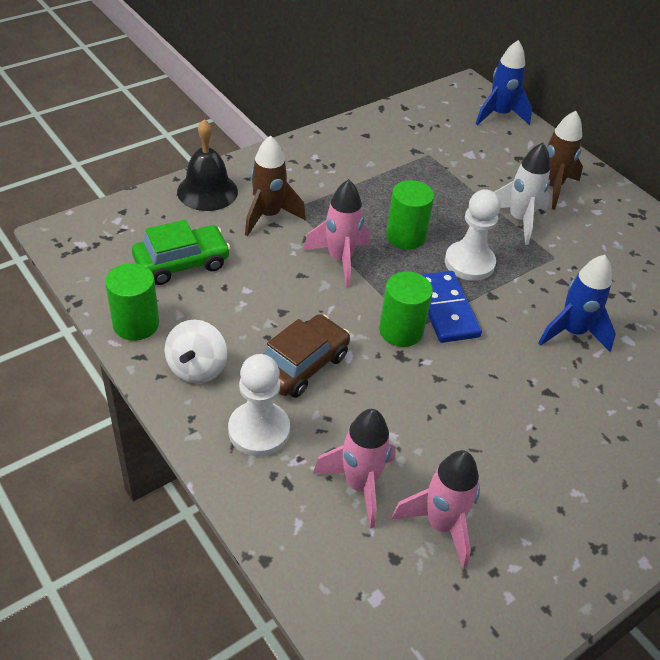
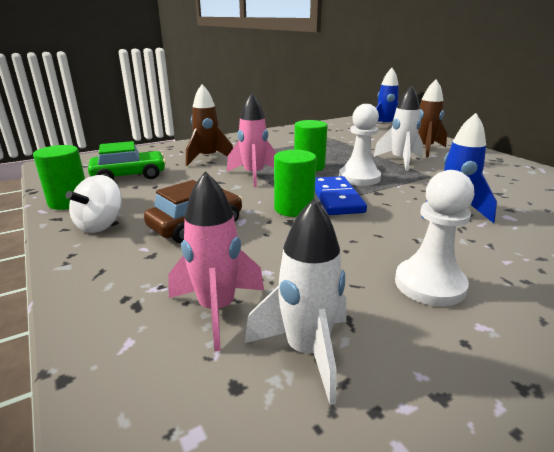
camera: 10 degrees right, 20 degrees down
(207, 191) = (170, 150): black bell -> none
(259, 430) = (131, 264): white pawn -> white pawn (429, 284)
(441, 525) = (306, 351): pink rocket -> white rocket

